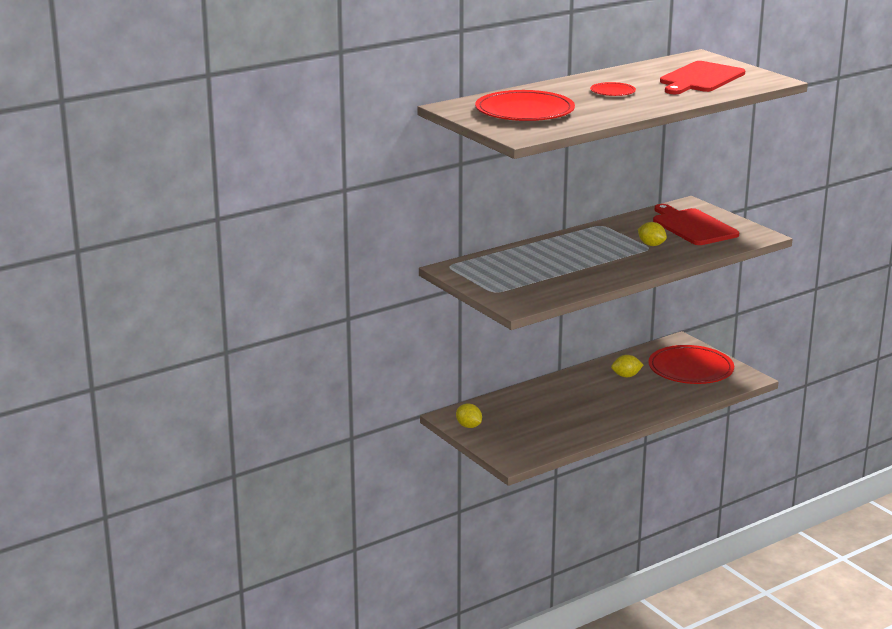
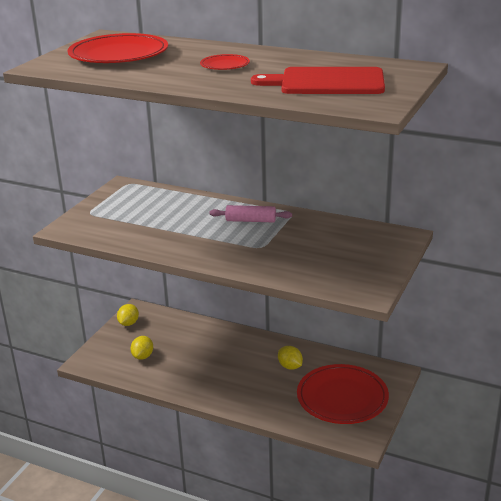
camera: 60 degrees right, 5 degrees up
(597, 241) = (250, 220): none -> pink rolling pin
(651, 245) = (270, 246): yellow lemon -> yellow lemon (143, 356)
(692, 226) = (345, 252): red cutting board -> none

